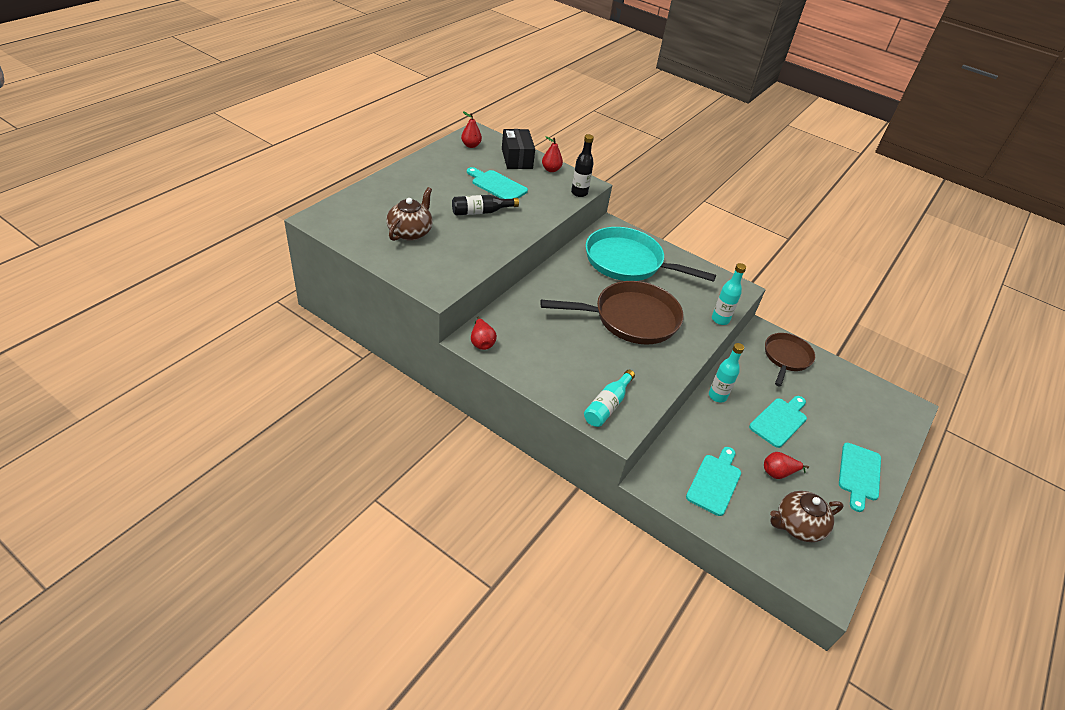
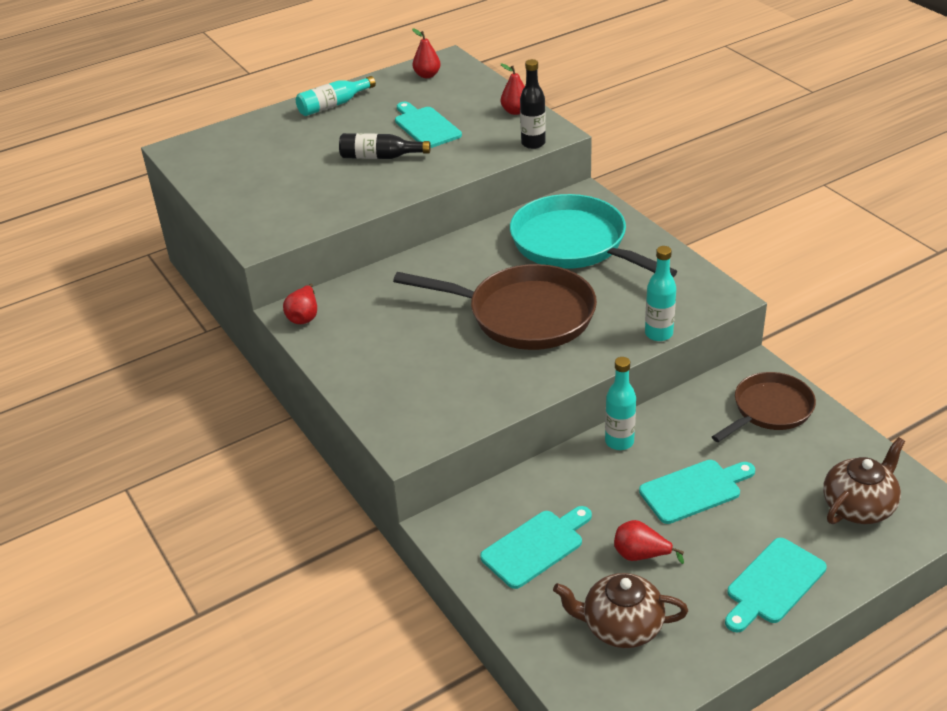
camera: 30 degrees right, 5 degrees down
(410, 232) = (274, 173): brown teapot -> brown teapot (859, 506)
(517, 159) = (477, 95): black box -> none
(607, 405) = (413, 414): turquoise bottle -> turquoise bottle (333, 105)

